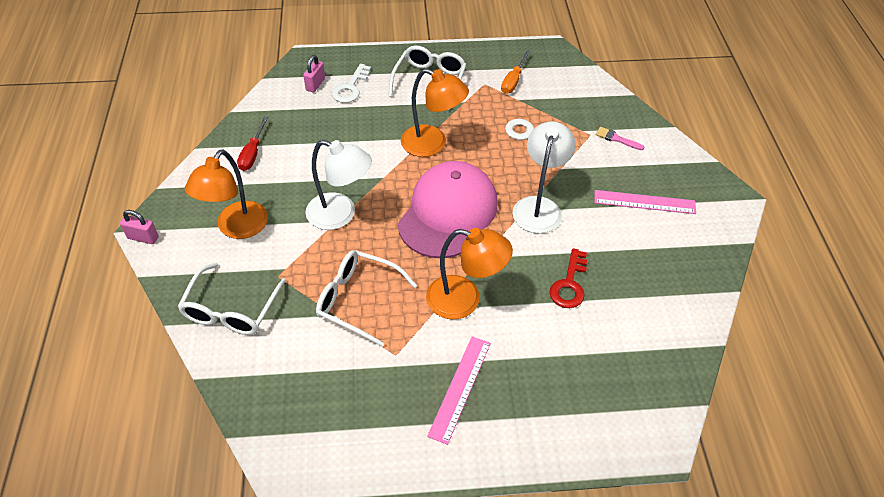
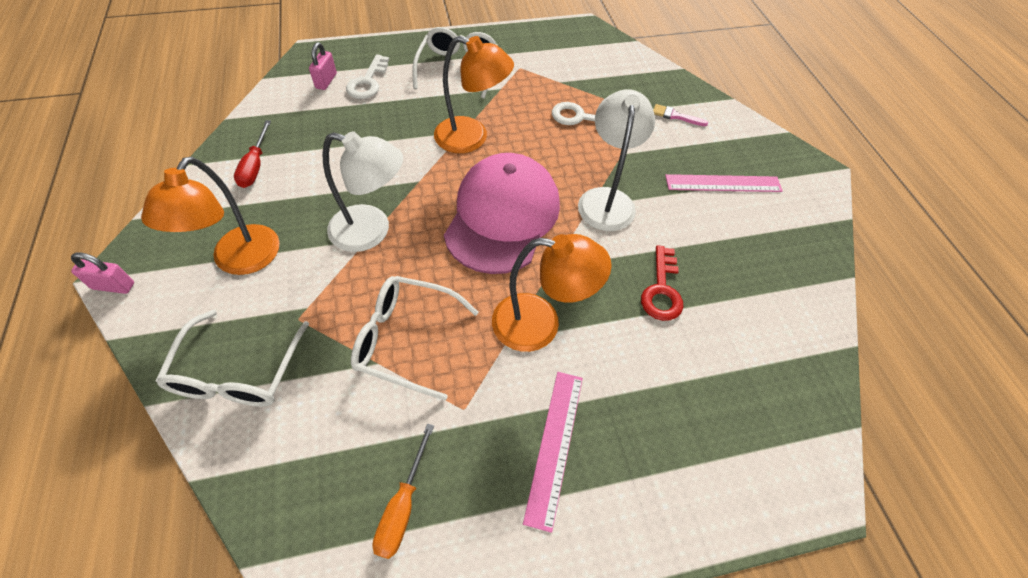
camera: 10 degrees left, 5 degrees up
(513, 81) = (551, 62): orange screwdriver -> orange screwdriver (402, 506)

